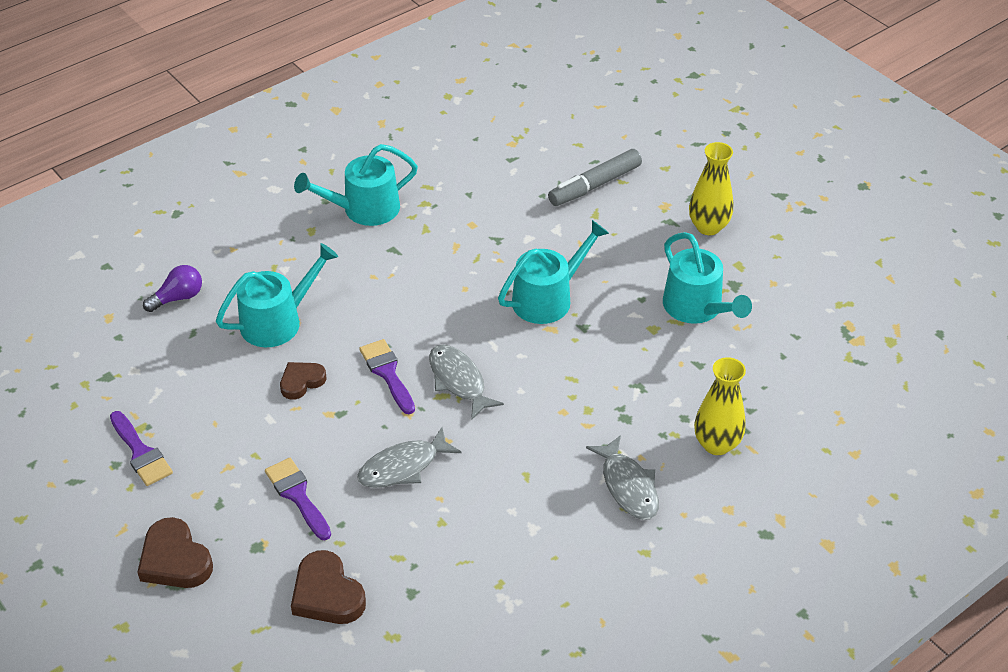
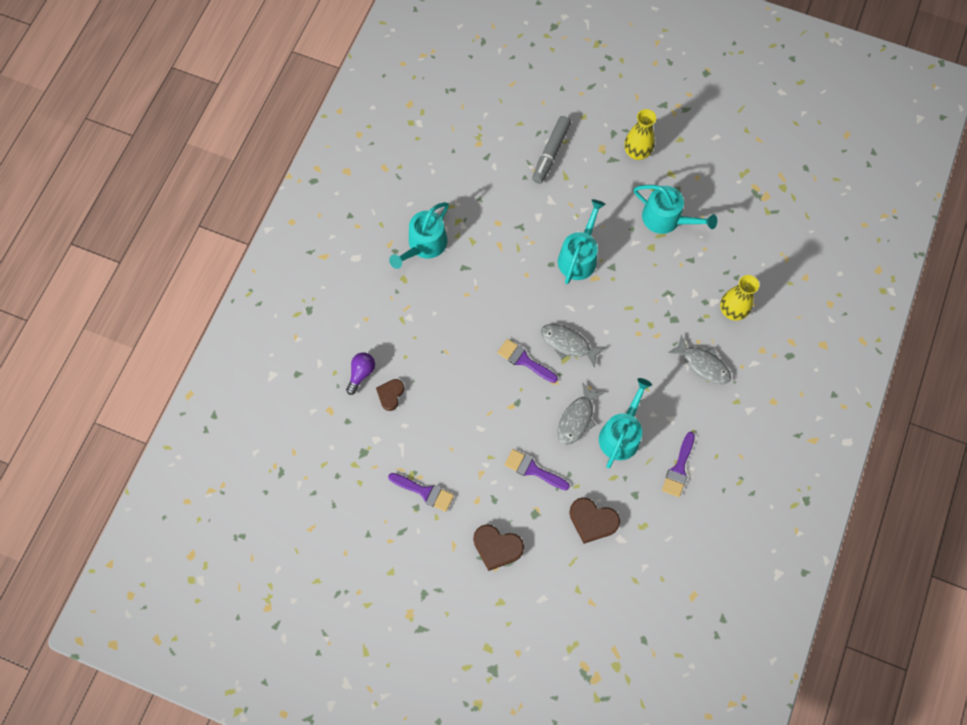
camera: 30 degrees left, 25 degrees up
(277, 321) = (434, 358): turquoise watering can -> turquoise watering can (621, 434)
(301, 382) = (480, 393): brown heart -> brown heart (390, 394)
(498, 592) = (679, 468): none -> purple brush

